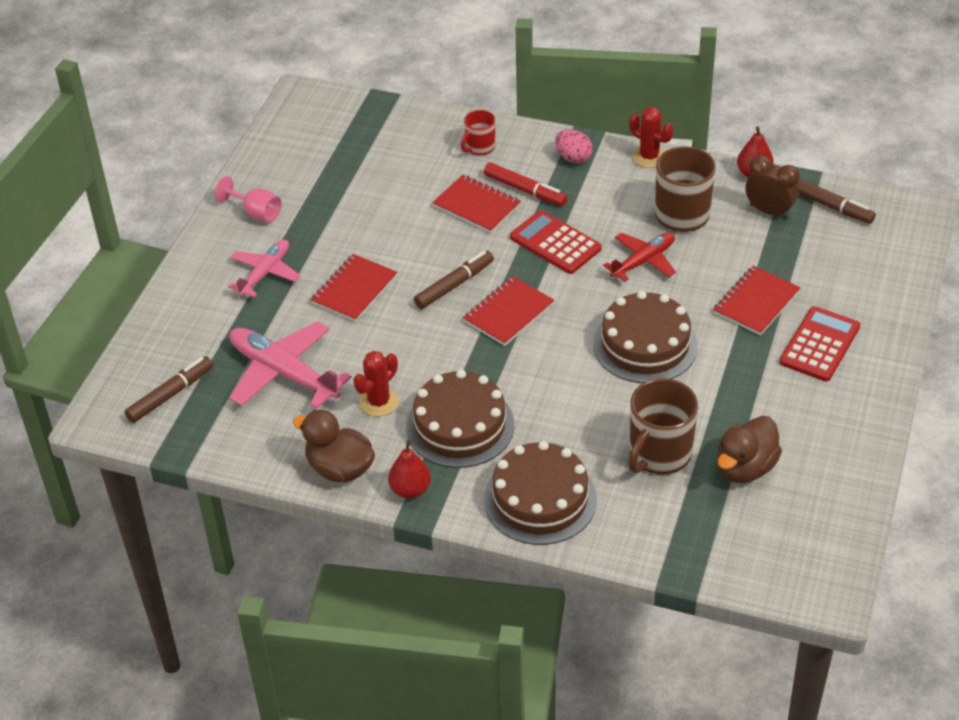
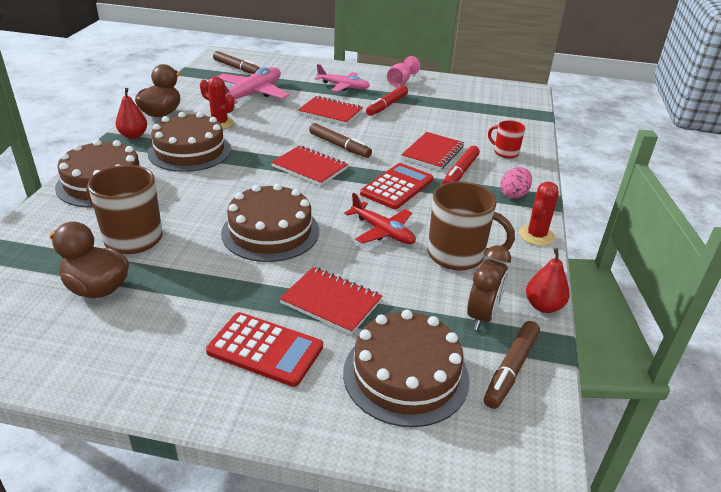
camera: 80 degrees right, 10 degrees down
(338, 233) = (387, 105): none -> red marker
(841, 264) = (405, 375): none -> brown cake

